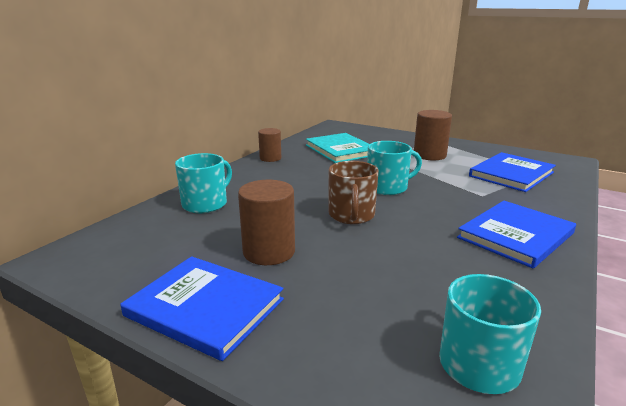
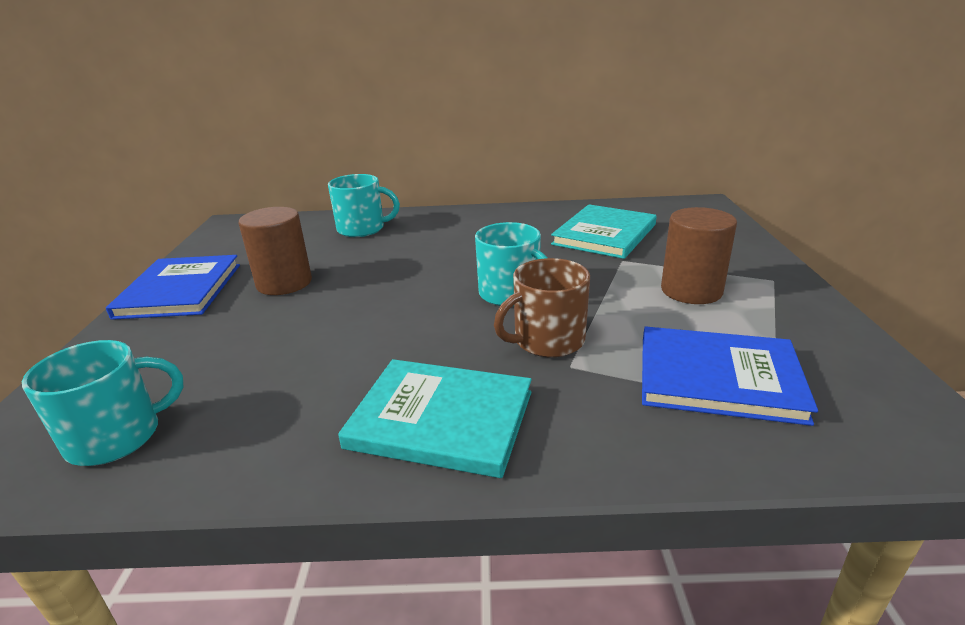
camera: 60 degrees right, 5 degrees up
(270, 158) = (515, 213): brown cylinder -> none
(351, 215) = (400, 295): brown mug -> brown mug (547, 340)
(515, 235) = (441, 419): blue book -> turquoise book

